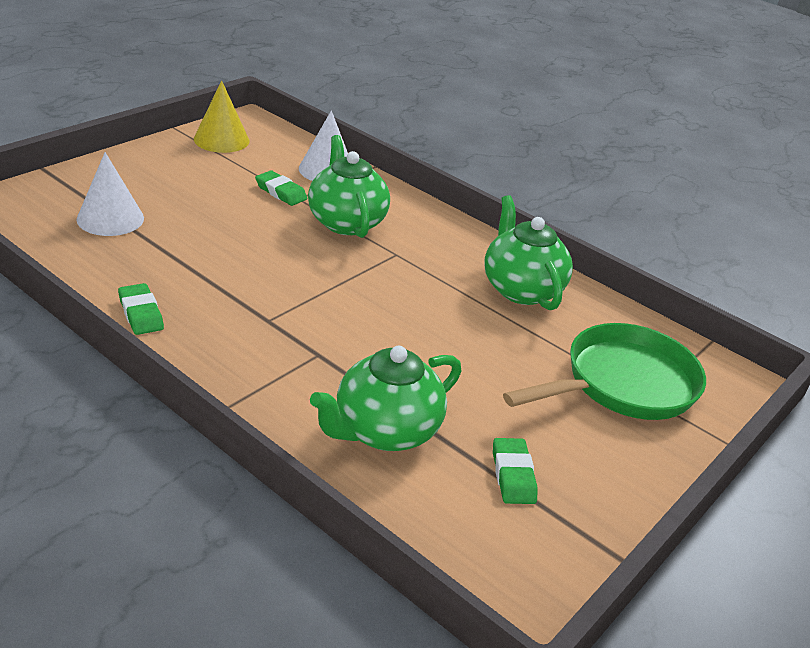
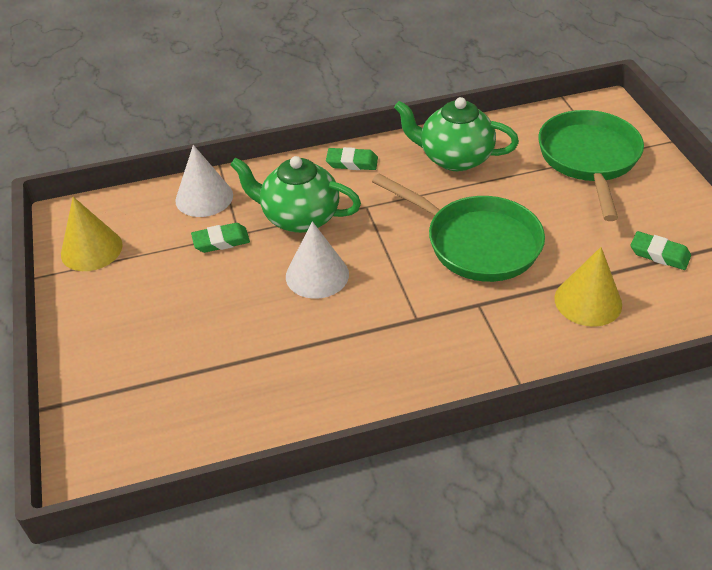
camera: 50 degrees left, 10 degrees up
(110, 218) = (185, 379): white cone -> white cone (317, 275)
(141, 313) = (362, 401): green eraser -> green eraser (352, 162)
(384, 431) = (588, 301): green teapot -> yellow cone
(406, 332) = (476, 243): none -> green pan

